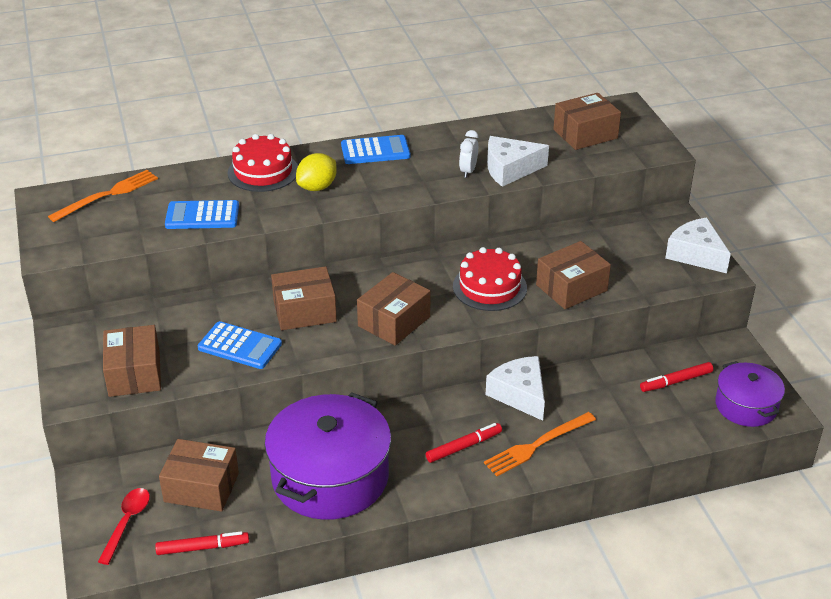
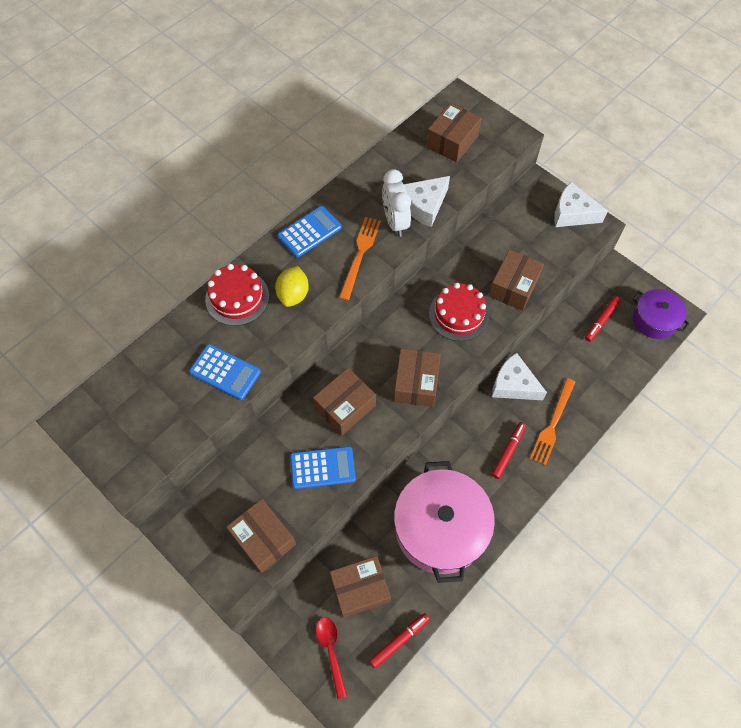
camera: 30 degrees left, 25 degrees up
(107, 195) = (126, 388): orange fork -> orange fork (360, 255)
(202, 216) = (225, 372): blue calculator -> blue calculator turned 120 degrees counterclockwise
(330, 477) = (440, 528): purple pot -> pink pot
(468, 171) = (395, 222): white clock -> white clock, size x1.65

